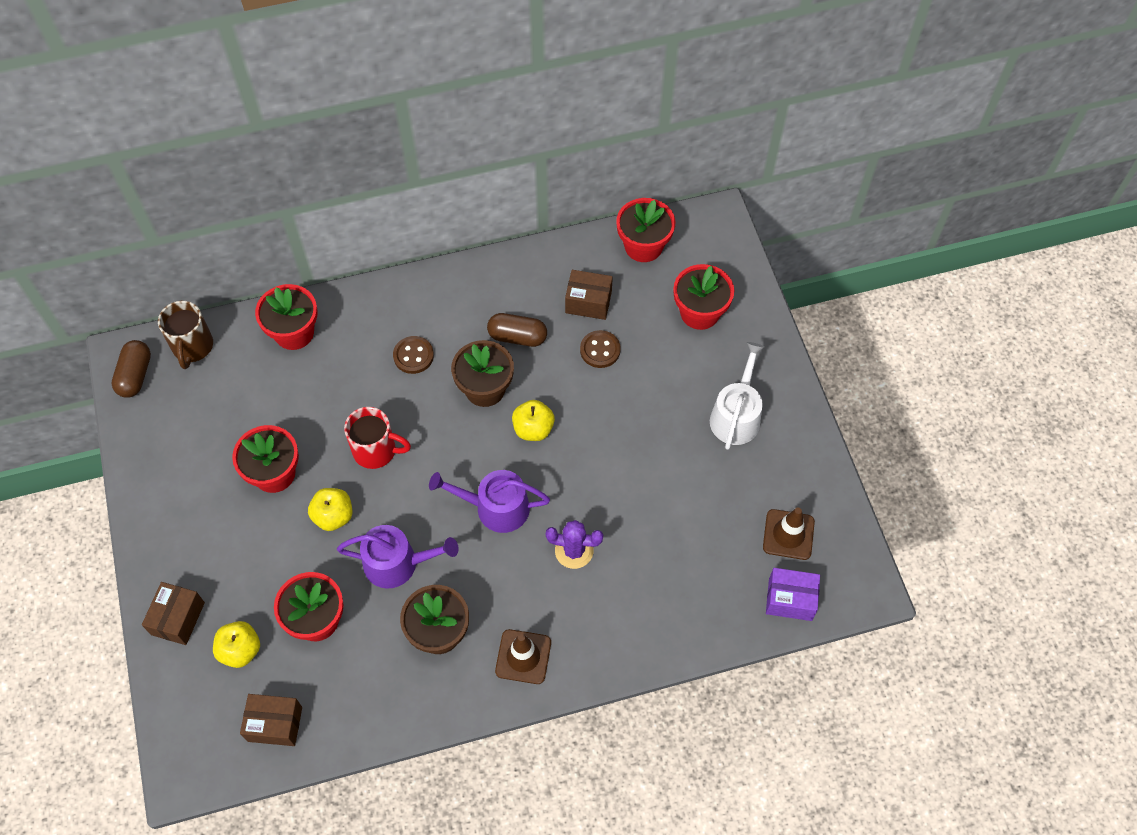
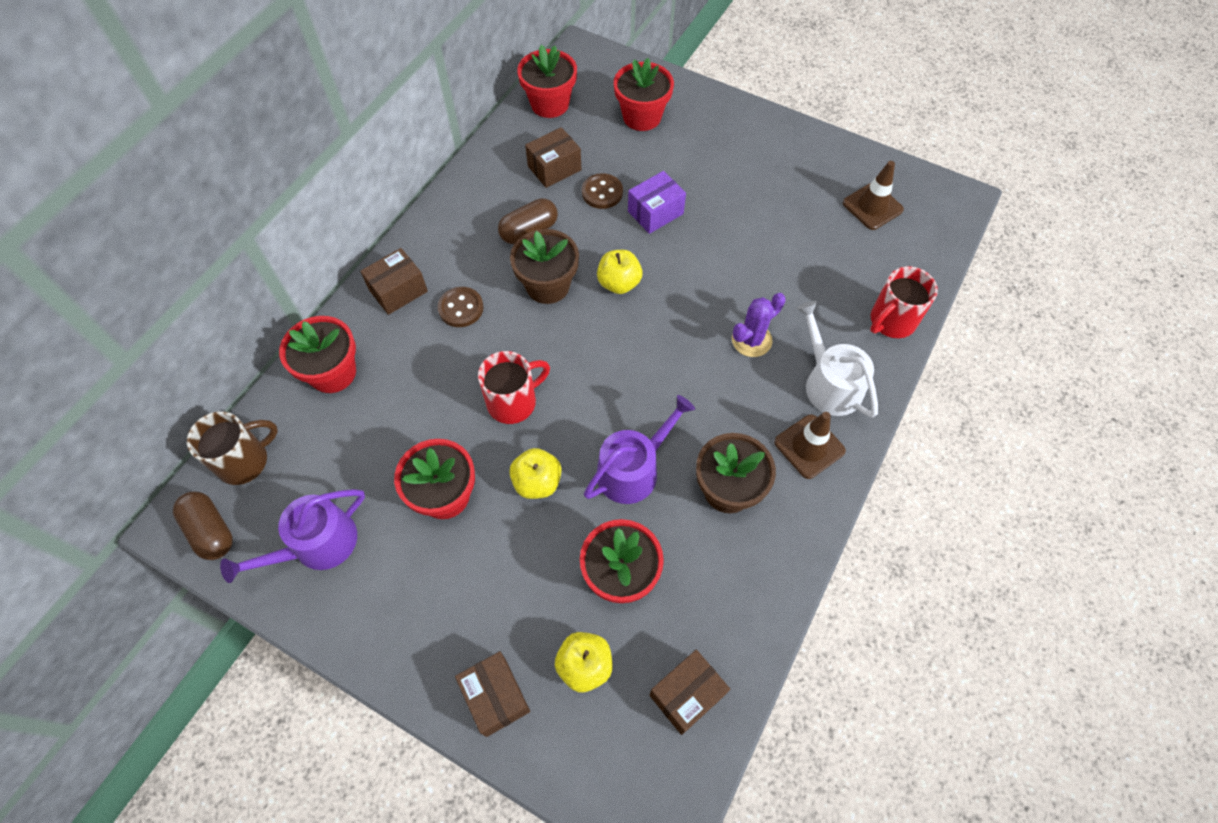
camera: 45 degrees left, 0 degrees up
(192, 347) = (245, 461): brown mug -> brown mug turned 75 degrees counterclockwise
(389, 308) = (398, 291): none -> brown box
(495, 507) = (658, 361): purple watering can -> purple watering can (316, 545)
(689, 629) = (891, 321): none -> red mug
(736, 415) = (747, 161): white watering can -> white watering can (829, 383)
(790, 599) = (925, 245): purple box -> purple box (655, 212)

